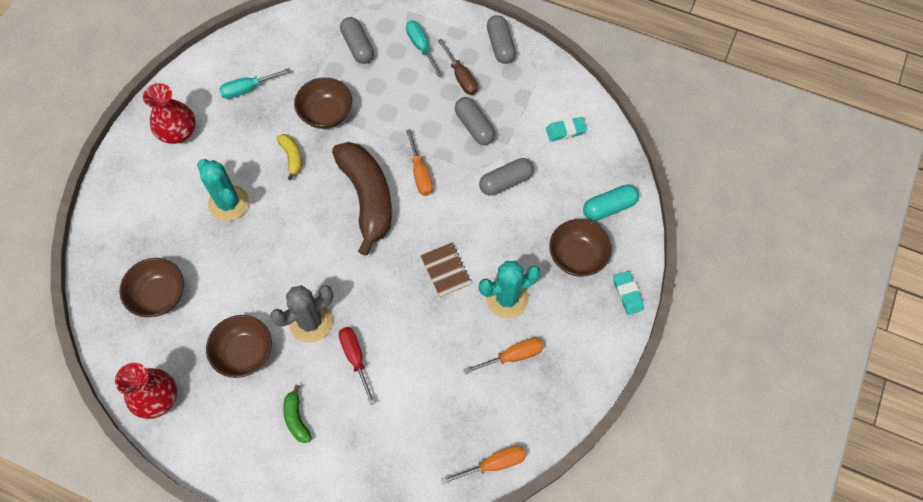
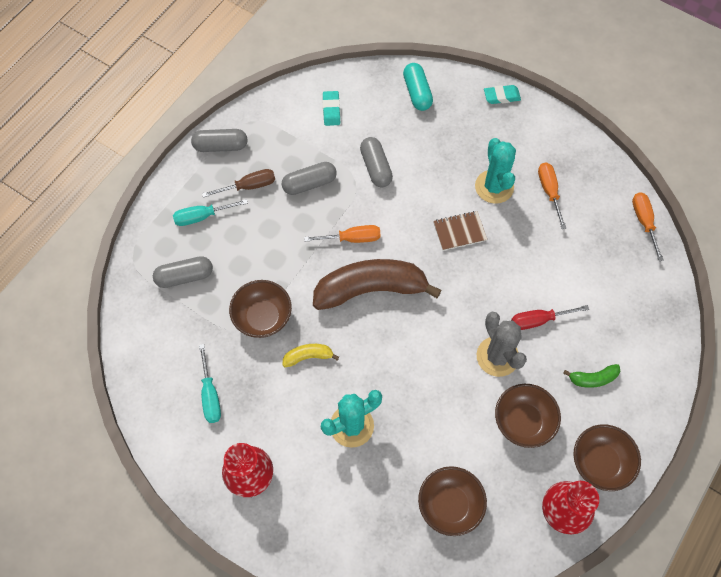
camera: 80 degrees left, 0 degrees up
(577, 257) = (461, 126): brown bowl -> brown bowl (600, 462)

